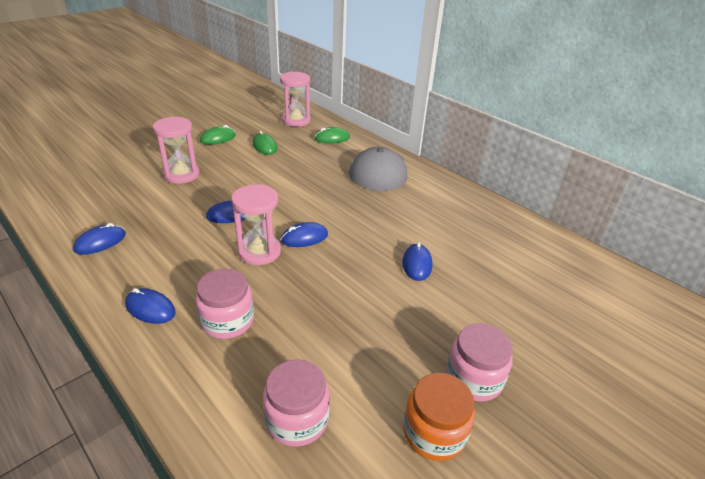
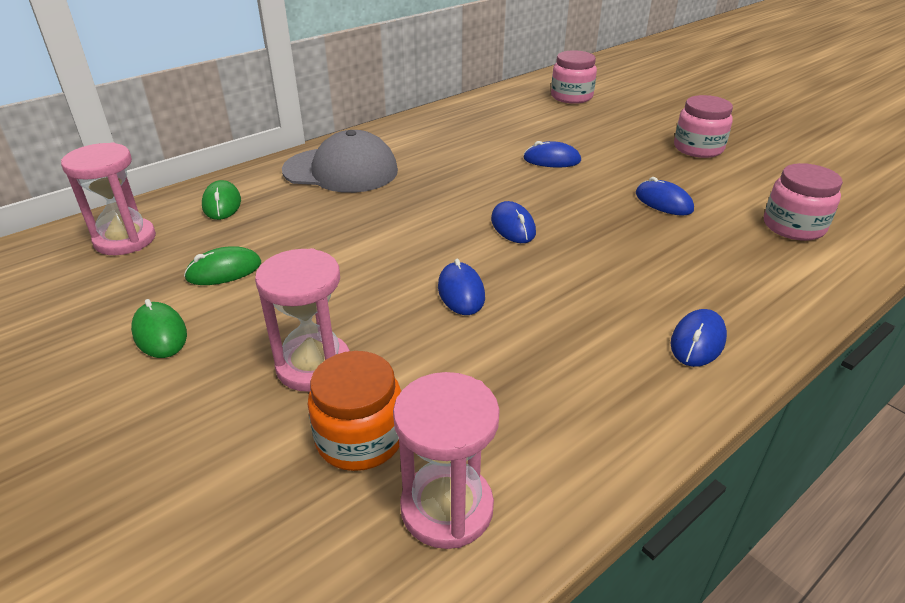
camera: 85 degrees left, 0 degrees up
(100, 242) = (557, 436): blue mouse -> blue mouse (663, 202)
(227, 321) = (690, 275): pink jar -> pink jar (571, 97)
(259, 252) = (550, 259): pink hourglass -> pink hourglass (447, 508)
(434, 432) = (763, 168): orange jar -> orange jar (360, 438)

